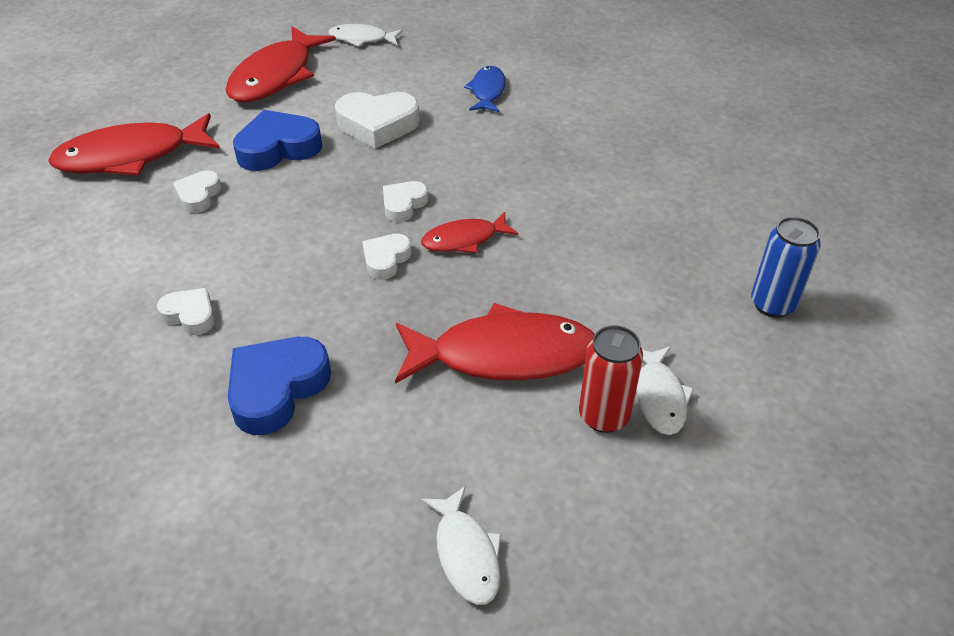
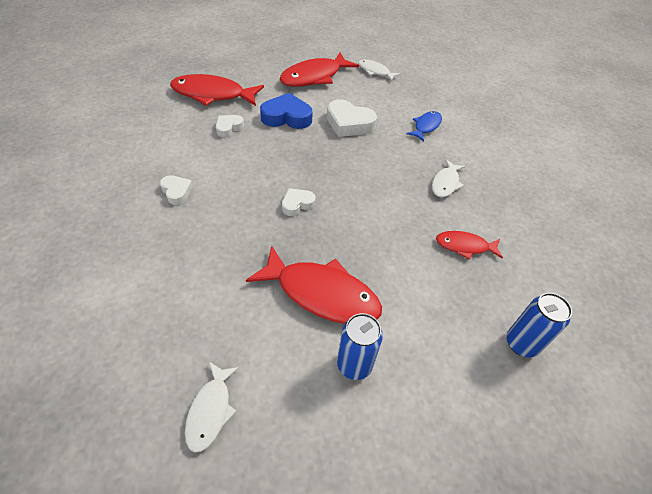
camera: 25 degrees right, 5 degrees up
(277, 389) = (187, 254): blue heart -> none
(403, 205) = (330, 176): white heart -> none
(464, 239) = (349, 211): red fish -> red fish (464, 246)
(604, 416) = (354, 365): red can -> blue can
(659, 397) = (398, 370): white fish -> white fish (445, 183)

